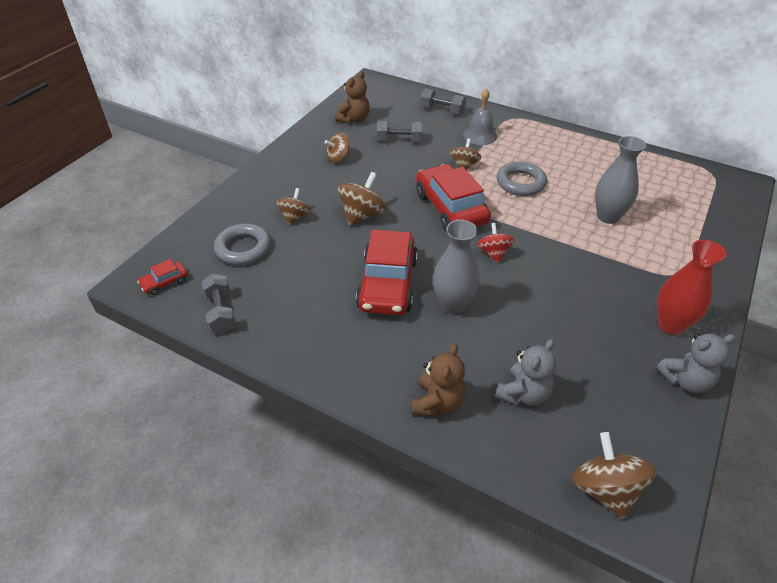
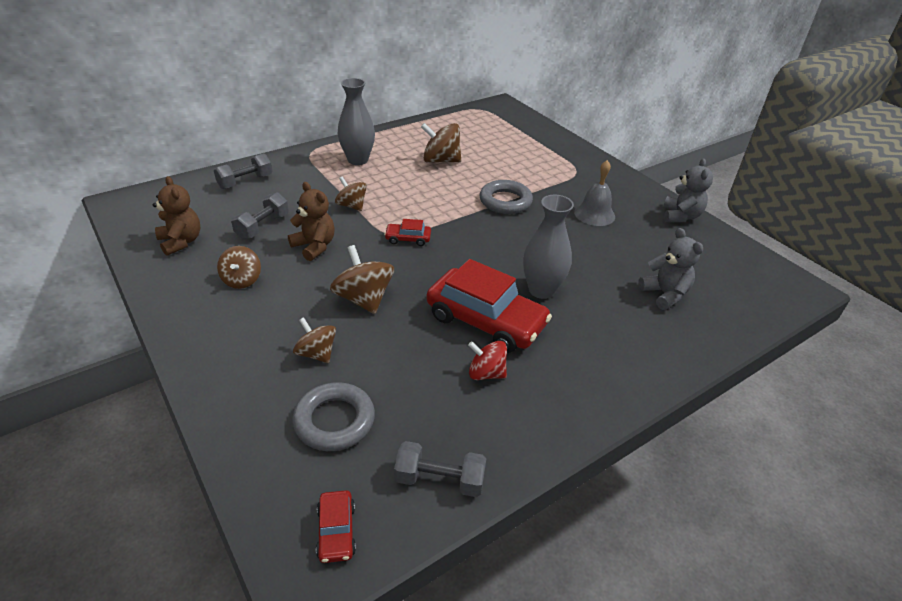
camera: 65 degrees left, 5 degrees down
(437, 402) = (656, 347): brown teddy bear -> brown teddy bear (314, 246)
(450, 208) = (408, 239): red car -> red car, size x0.44
(480, 135) = (315, 178): grey bell -> grey bell (594, 214)
(493, 253) = (491, 241): red spinning top -> red spinning top (486, 373)
(520, 183) = (409, 188): grey ring -> grey ring (505, 201)
(605, 489) = (767, 294): brown spinning top -> brown spinning top (441, 160)
(608, 216) = (491, 169): grey vase -> grey vase (358, 160)
(671, 325) = (626, 197): red vase -> none

